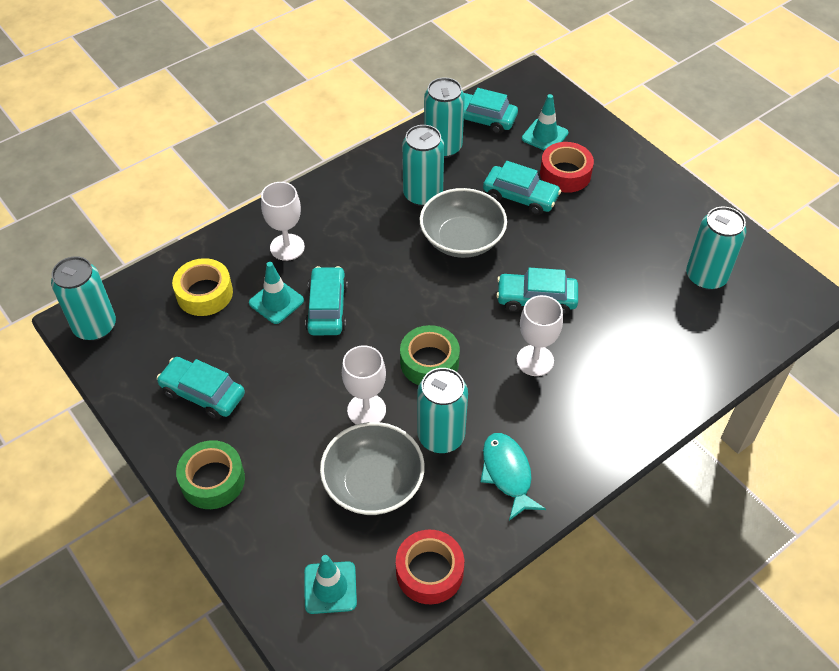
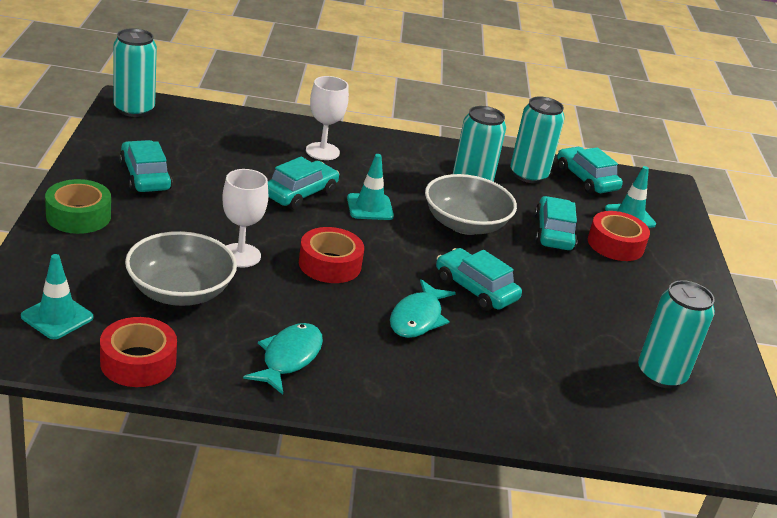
camera: 35 degrees right, 20 degrees down
(204, 293) = (228, 137): yellow tape -> none
(276, 302) = (269, 169): turquoise traffic cone -> turquoise traffic cone (370, 207)
(429, 362) = (330, 264): green tape -> red tape
(441, 436) = (272, 304): turquoise can -> none
(520, 197) = (553, 233): turquoise car -> turquoise car turned 150 degrees counterclockwise
(535, 360) = (417, 318): white goblet -> turquoise fish

